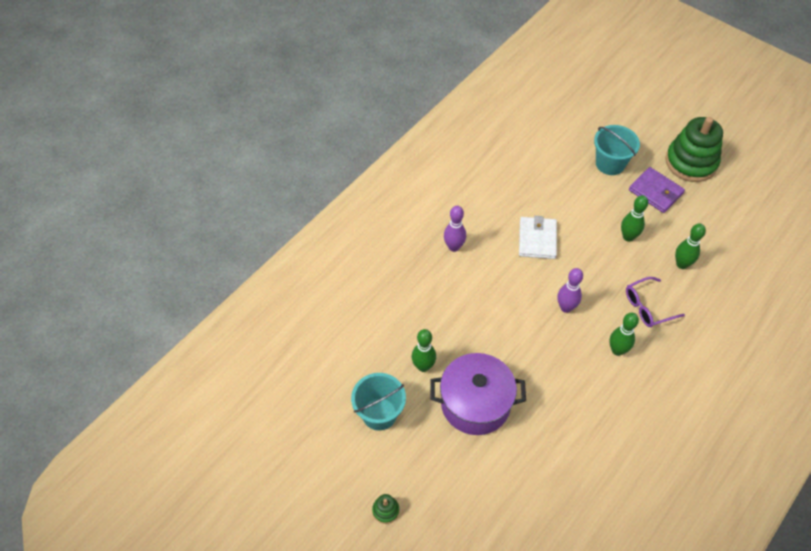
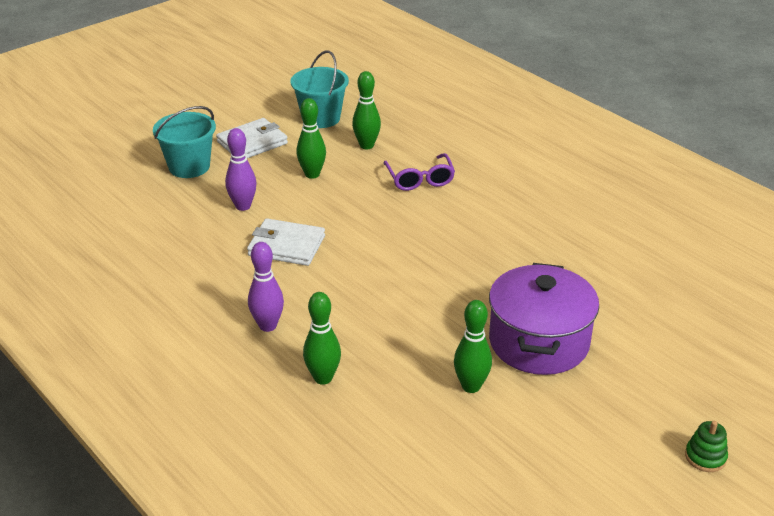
camera: 80 degrees left, 20 degrees down
(379, 414) = (546, 445): turquoise bucket -> turquoise bucket (321, 118)
(566, 307) = (404, 240): purple bowling pin -> purple bowling pin (243, 206)
(617, 350) = (476, 212): green bowling pin -> green bowling pin (323, 378)
(655, 192) = (252, 143): purple wallet -> white wallet
(691, 162) = (220, 111): green stacking toy -> none

